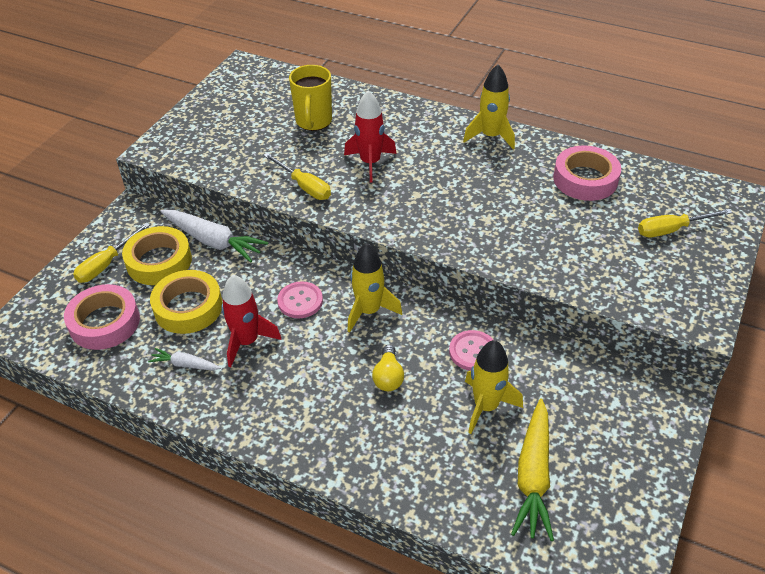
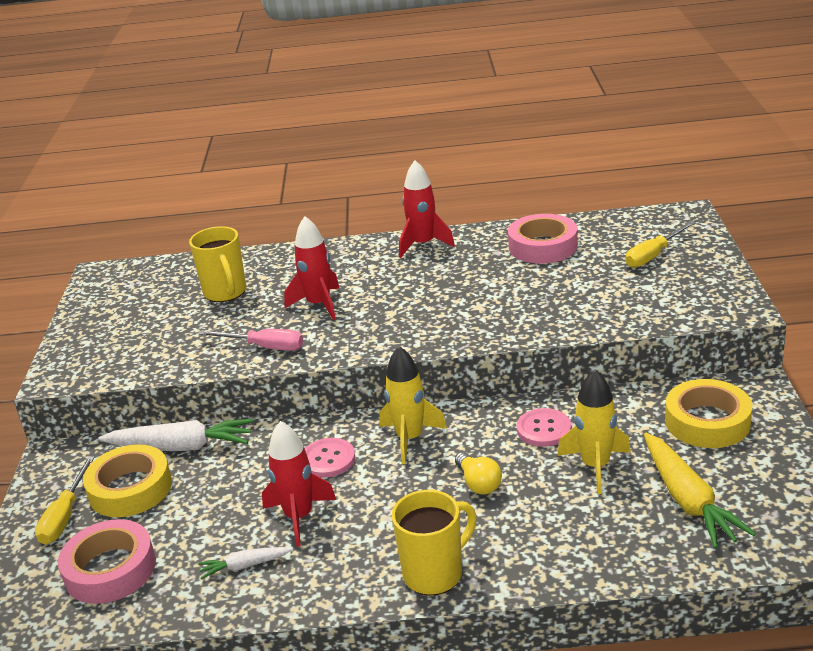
camera: 25 degrees left, 15 degrees down
(188, 307) = (203, 515): yellow tape -> yellow tape (707, 422)
(301, 439) = (435, 573): none -> yellow mug
(304, 186) = (264, 347): yellow screwdriver -> pink screwdriver
(491, 136) = (423, 245): yellow rocket -> red rocket

